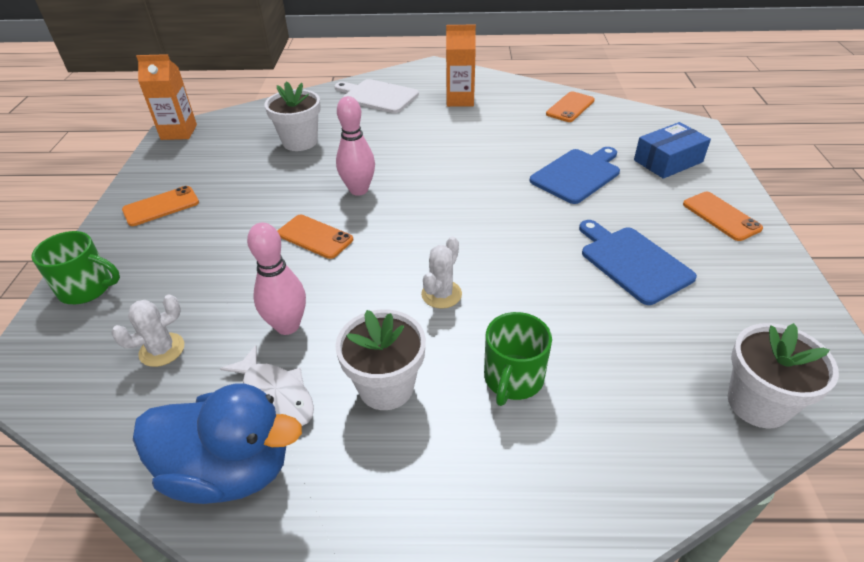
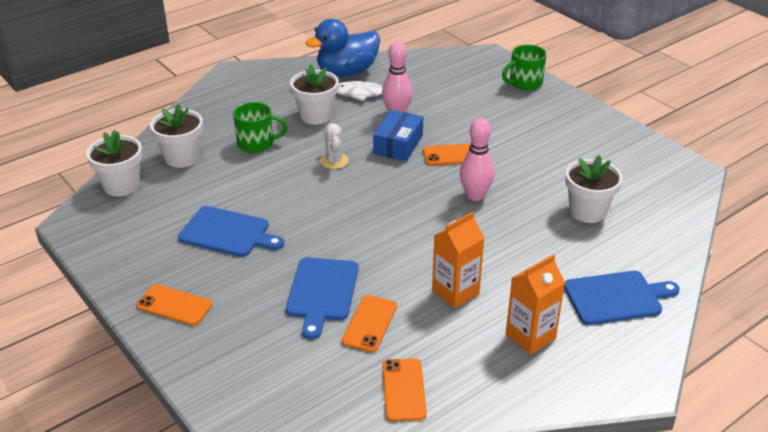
camera: 140 degrees right, 5 degrees down
(161, 206) = (578, 127): orange phone -> orange phone (369, 323)
(162, 350) = (440, 83): white cactus -> none
(179, 132) = (691, 173): orange carton -> orange carton (455, 292)
(378, 96) = (616, 297): white cutting board -> blue cutting board
(513, 379) = (257, 143): green mug -> green mug turned 105 degrees clockwise
(642, 412) = (182, 158): none -> white flower pot
(668, 161) = (248, 352): blue box -> blue box (398, 144)

